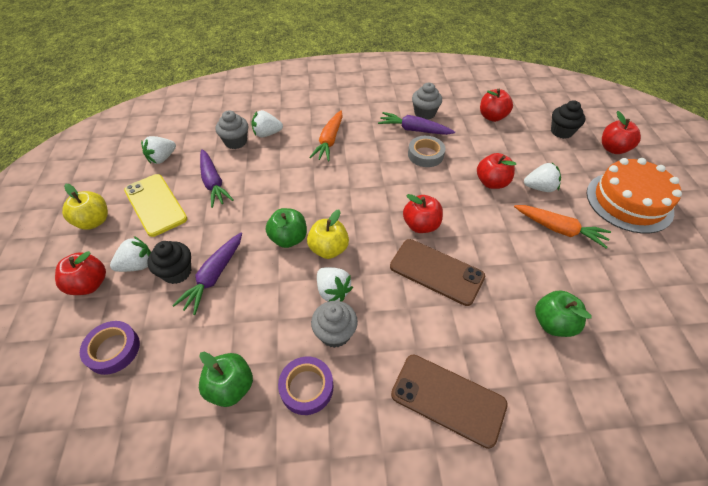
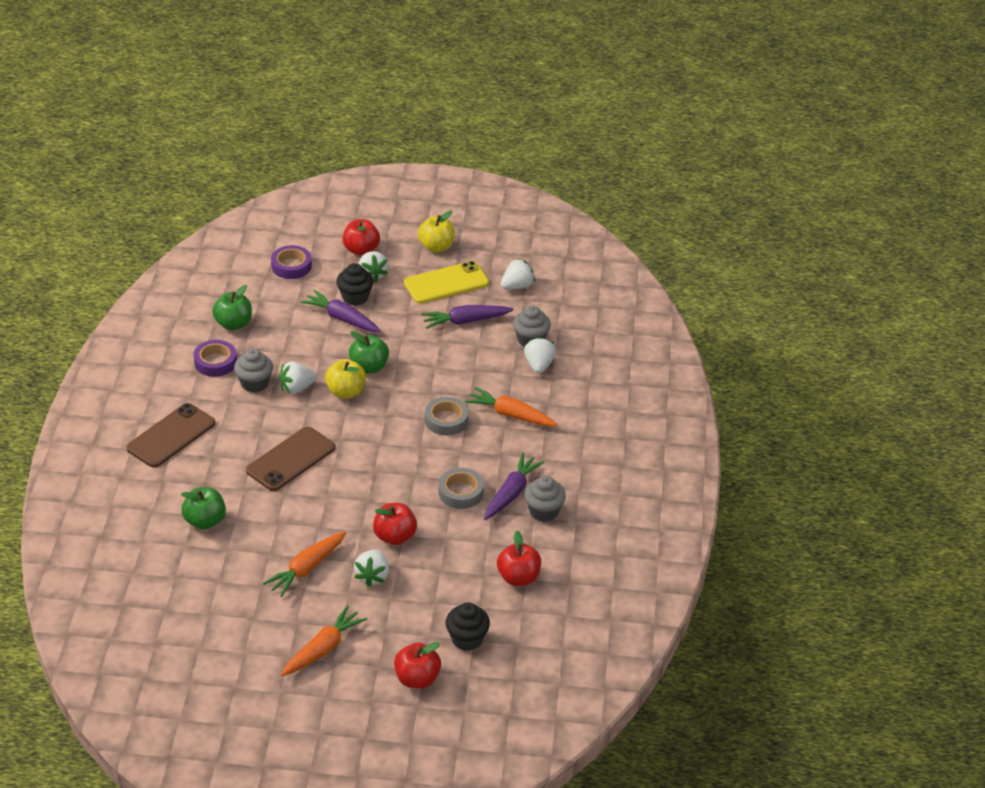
camera: 100 degrees right, 10 degrees down
(162, 158) = (517, 286): white strawberry -> white strawberry turned 90 degrees clockwise
(347, 175) = (446, 420): none -> grey tape
(421, 225) = (352, 462): red apple -> none
(629, 202) = (323, 648): orange cake -> orange carrot

